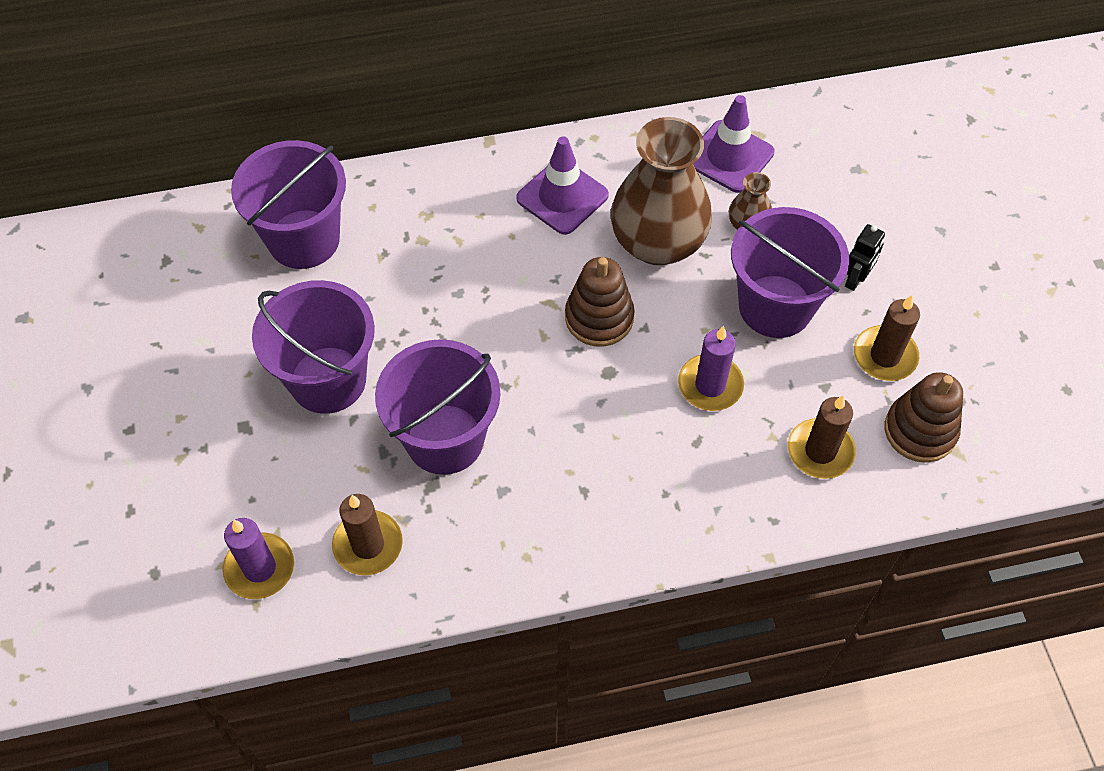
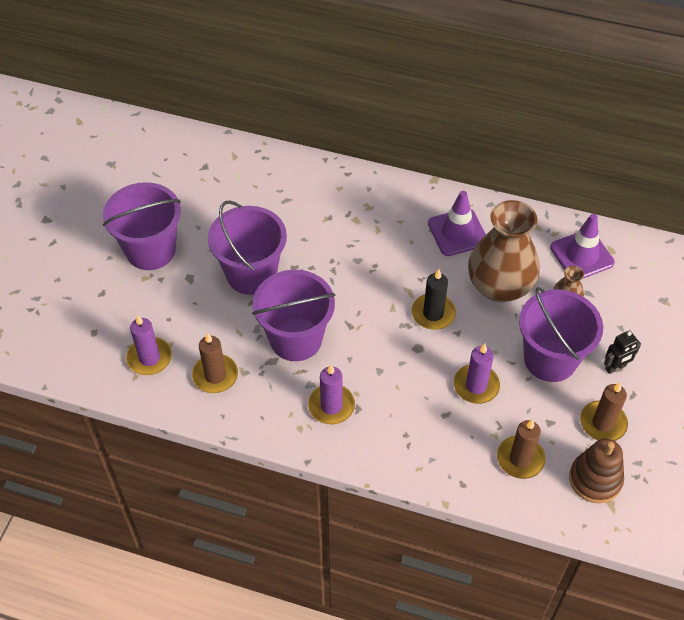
camera: 30 degrees right, 5 degrees down
(304, 239) = (288, 189): purple bucket -> purple bucket (150, 250)
(548, 505) = (331, 406): none -> purple candle
(599, 318) = (433, 313): brown stacking toy -> black candle

